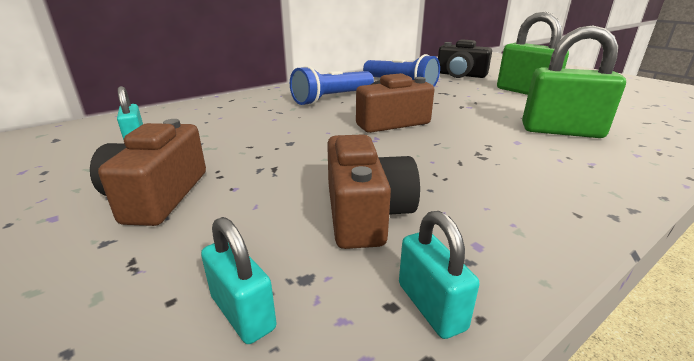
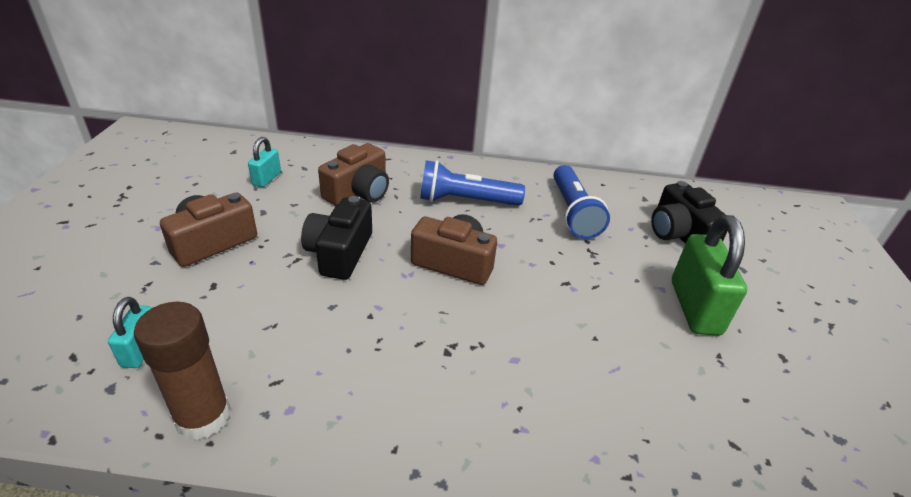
camera: 40 degrees right, 10 degrees up
(303, 150) = (340, 253): none -> black camera
(365, 213) = (278, 336): brown camera -> brown camera (358, 192)
(431, 306) = (203, 416): turquoise padlock -> brown glue stick
(561, 131) = (589, 380): green padlock -> none

